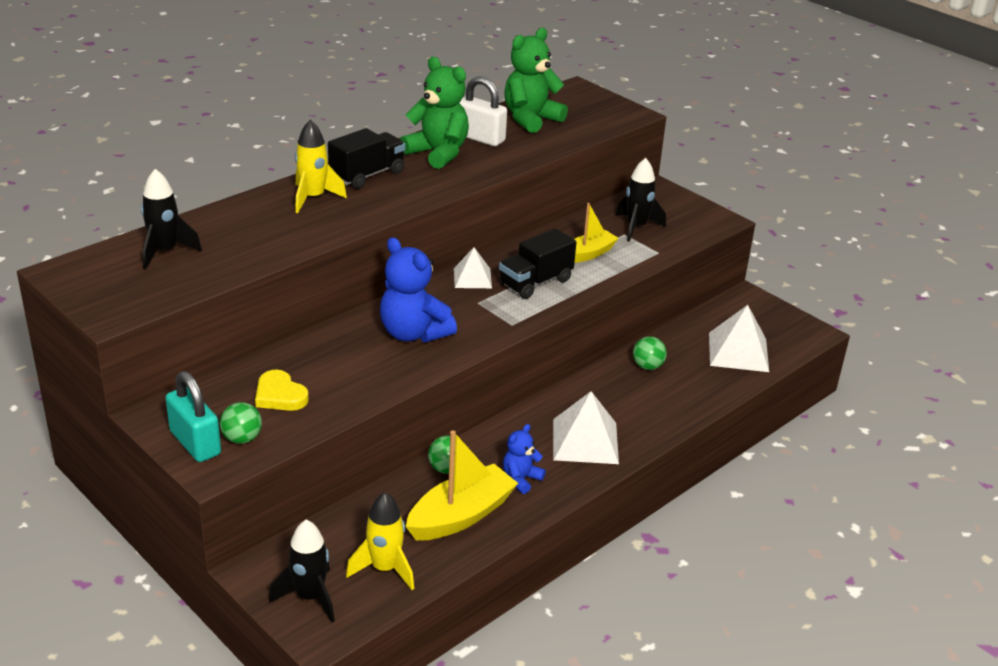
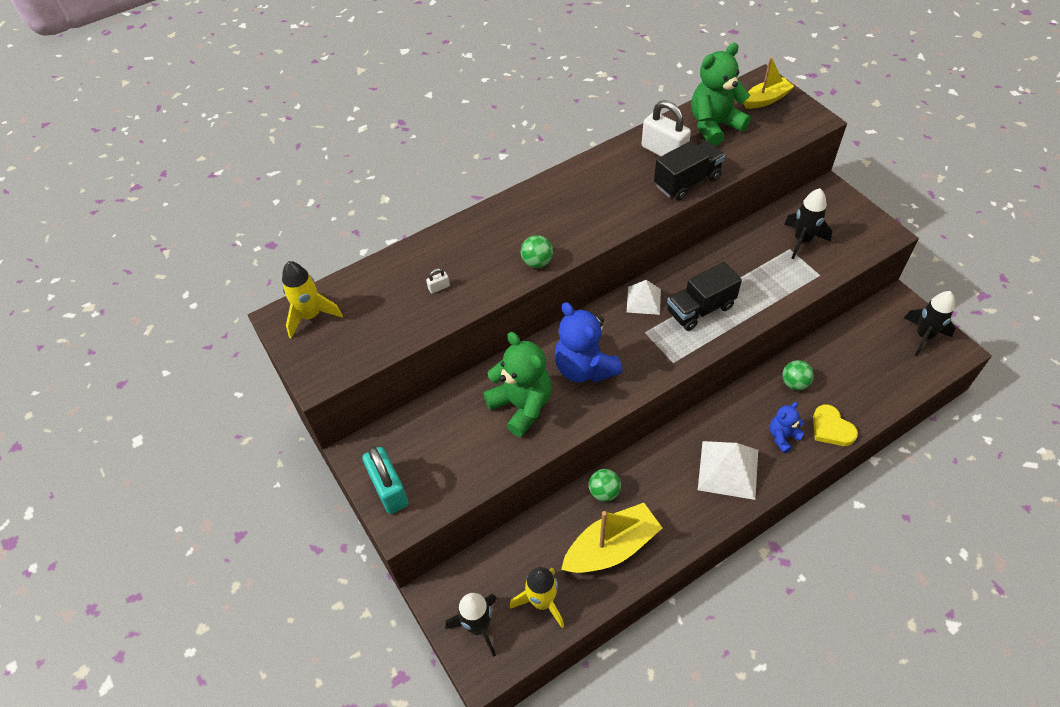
camera: 15 degrees right, 20 degrees up
(165, 252) = (370, 297): black rocket -> black rocket (923, 336)
(242, 438) = (427, 487): green ball -> green ball (537, 262)
(245, 242) = (439, 287): none -> white padlock
(280, 395) = (463, 437): yellow heart -> yellow heart (831, 428)
(313, 198) = (504, 230): yellow rocket -> yellow rocket (311, 316)
(367, 175) = (555, 200): black truck -> black truck (687, 182)
(438, 153) = (622, 172): green teddy bear -> green teddy bear (521, 406)
(521, 479) = (667, 510): blue teddy bear -> blue teddy bear (782, 437)
(588, 254) = (753, 274): yellow boat -> yellow boat (766, 99)
(738, 352) = (881, 370): white pyramid -> none

